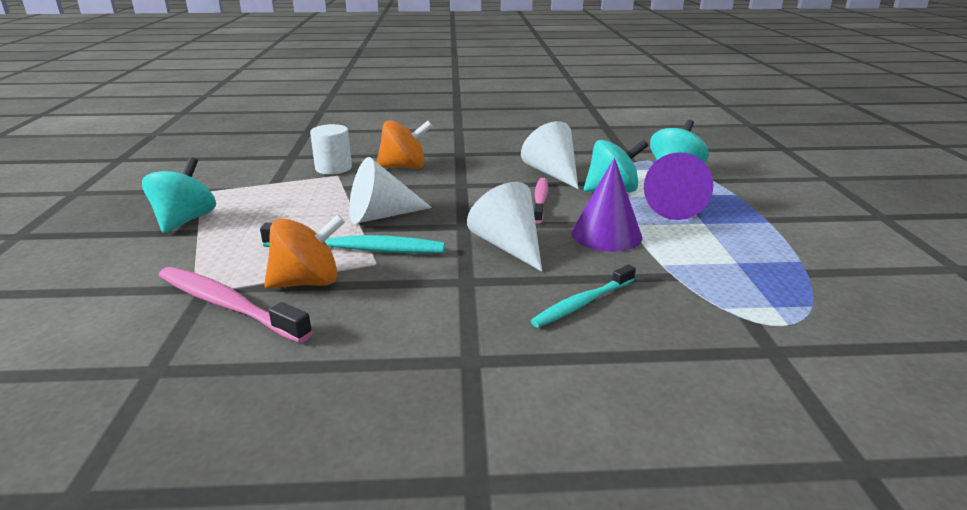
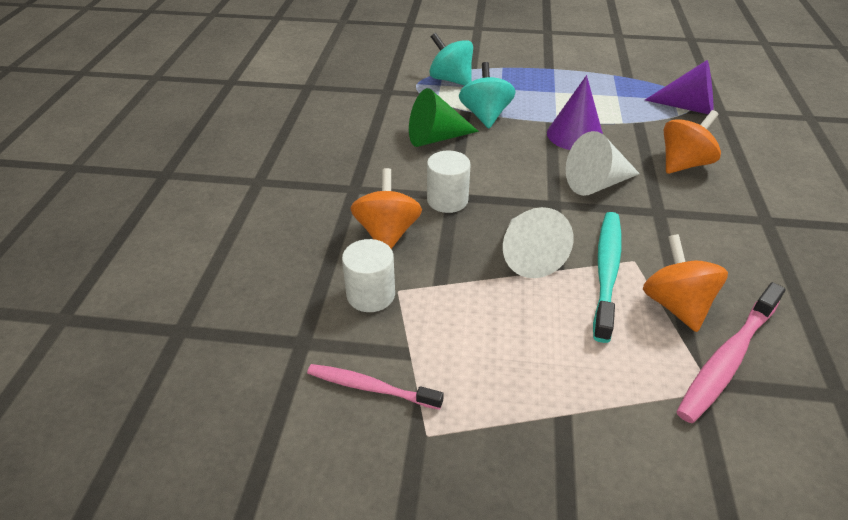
camera: 80 degrees left, 15 degrees up
(185, 221) = (530, 435): turquoise spinning top -> none
(454, 183) = (447, 200): none -> white cylinder
(540, 200) = (502, 154): pink toothbrush -> pink toothbrush (370, 387)
(552, 173) = (435, 138): white cone -> green cone
(582, 303) = (683, 164): turquoise toothbrush -> orange spinning top
(672, 207) = (525, 97): purple cone -> purple cone (688, 107)

